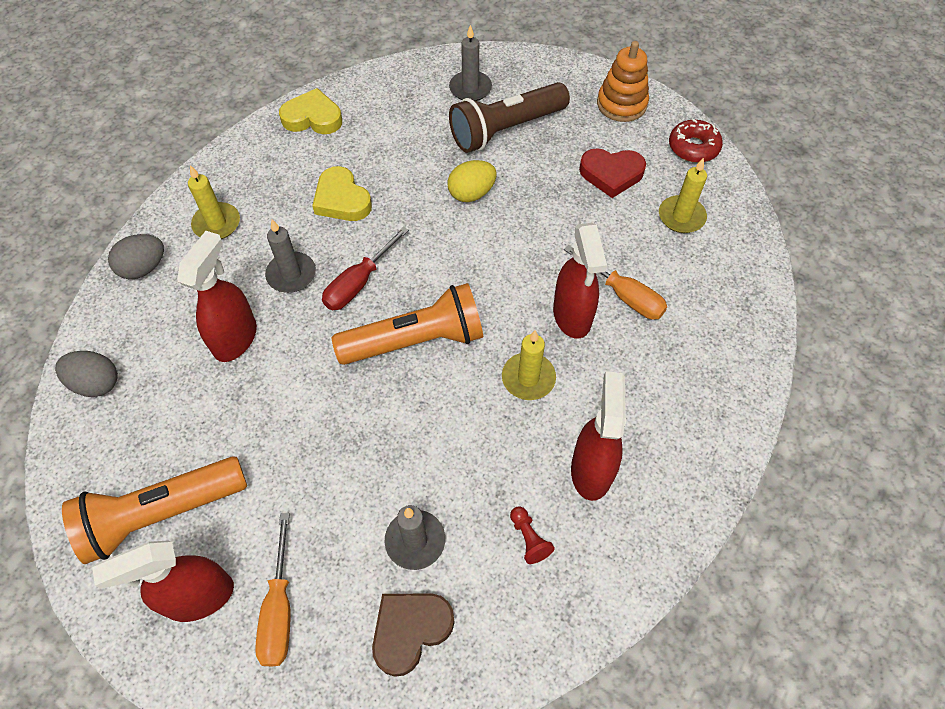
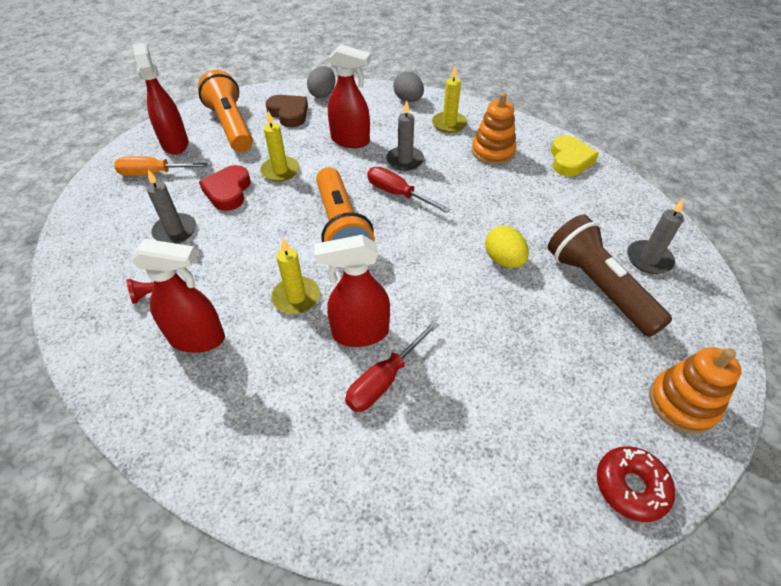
camera: 90 degrees right, 10 degrees down
(287, 184) = (492, 152): none -> orange stacking toy
(342, 199) = (482, 181): yellow heart -> none
(410, 630) = (114, 230): brown heart -> brown heart (289, 114)
(611, 174) = (556, 382): red heart -> red heart (228, 191)
(623, 295) = (384, 380): orange screwdriver -> red screwdriver
(681, 216) = (503, 454): yellow candle -> yellow candle (280, 171)

